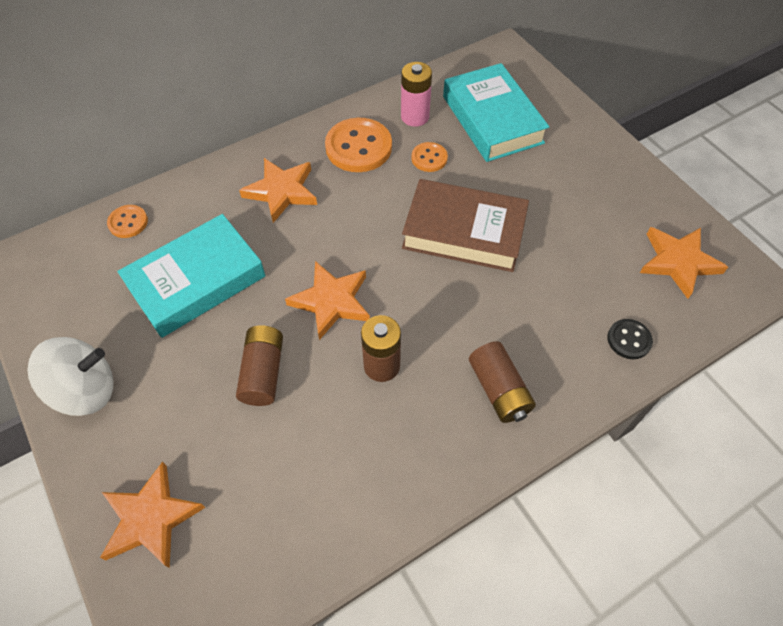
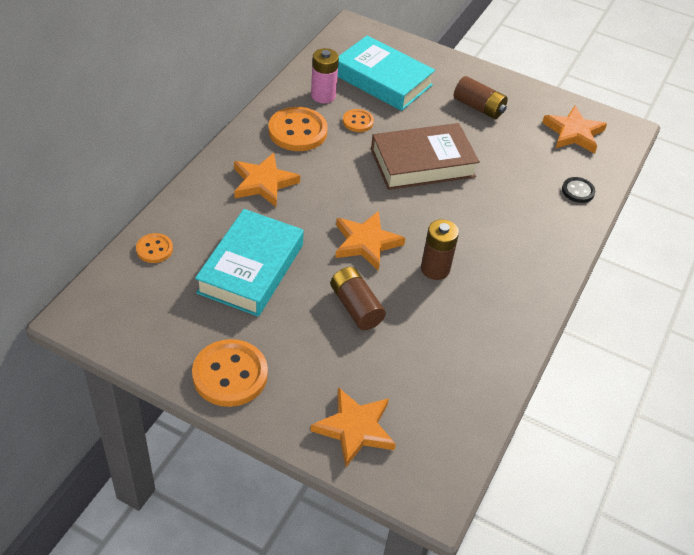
camera: 35 degrees left, 10 degrees down
(86, 390) = (230, 375): white spinning top -> orange button
(499, 390) = (522, 252): brown battery -> brown battery (478, 107)

